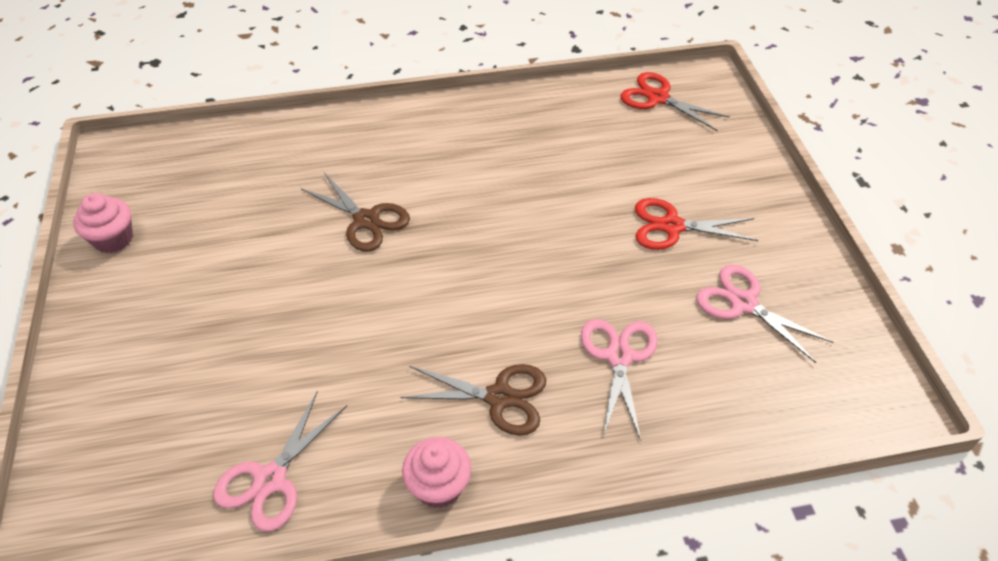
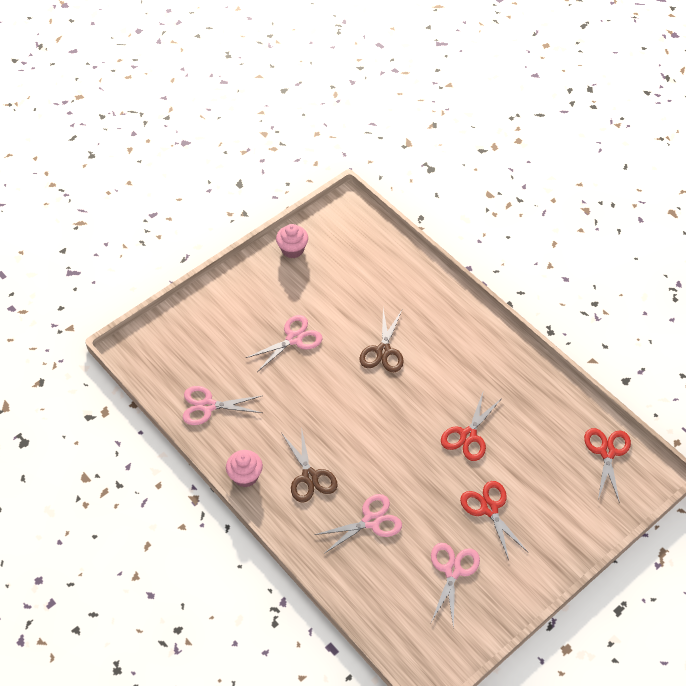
camera: 60 degrees right, 5 degrees up
(257, 306) = (294, 339): none -> pink scissors
(555, 198) = (468, 435): none -> red scissors

